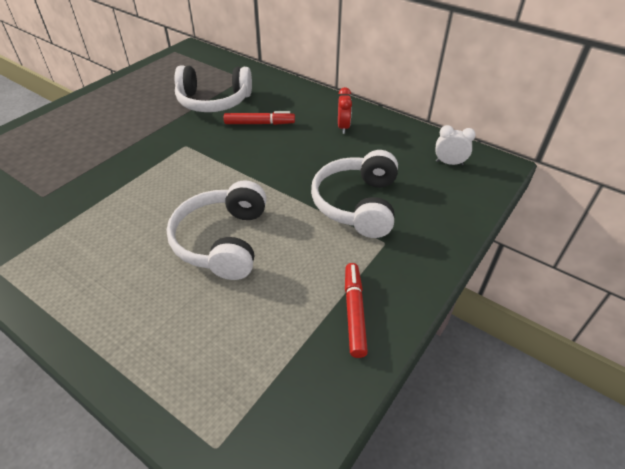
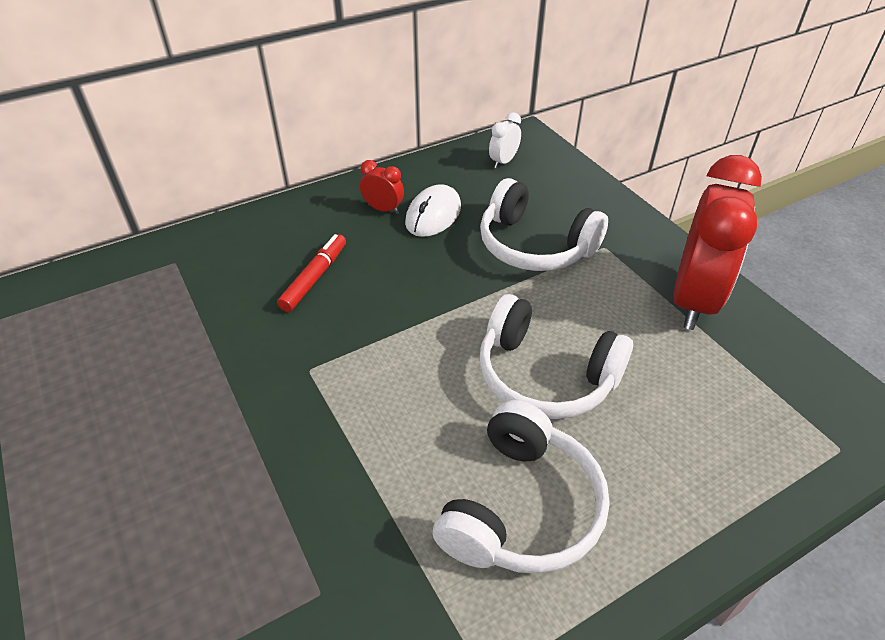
camera: 65 degrees left, 0 degrees up
(213, 101) = (211, 311): white headphones -> white headphones (521, 507)
(354, 148) = (433, 215): none -> white mouse
(354, 312) = (693, 300): red marker -> red clock

